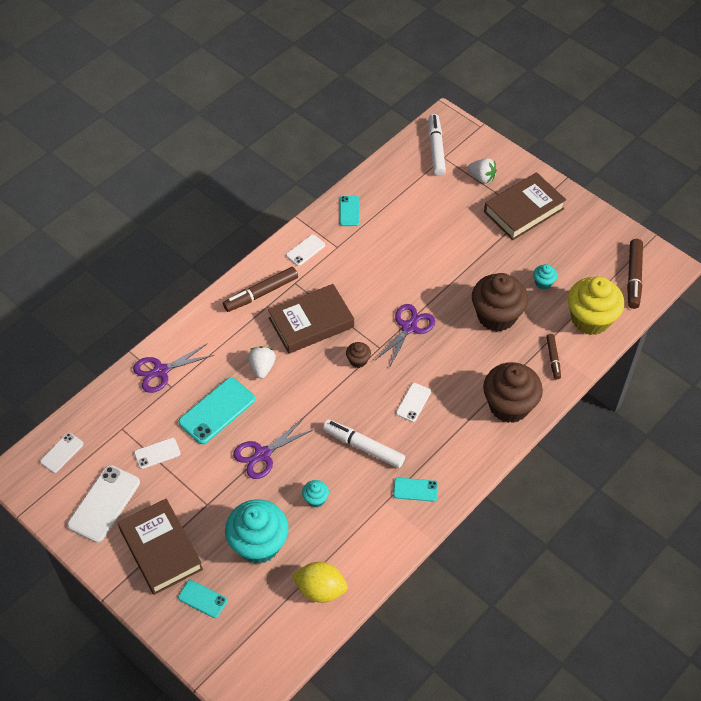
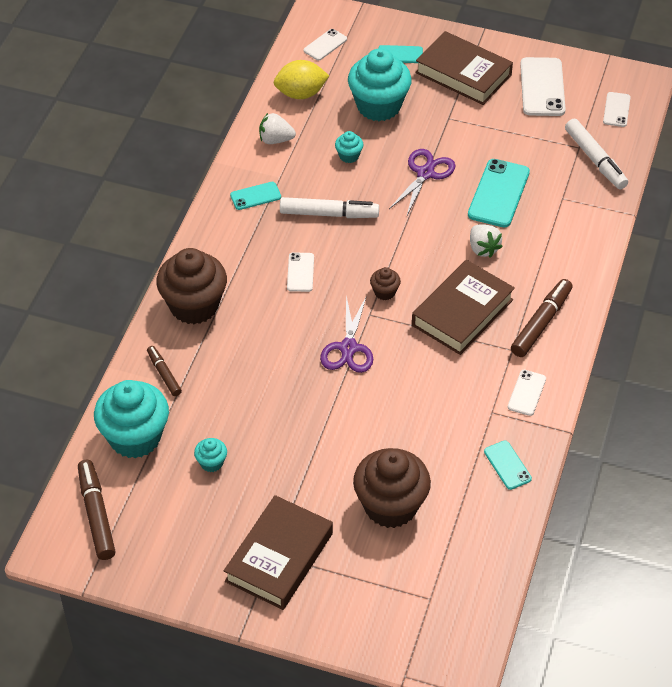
camera: 155 degrees right, 5 degrees down
(157, 453) = (527, 139): white phone -> white phone (325, 45)
(161, 371) = (584, 208): purple scissors -> none
(436, 149) = (448, 608): white marker -> white marker (595, 159)
(481, 177) = (360, 586): white strawberry -> white strawberry (275, 140)
(496, 316) = (252, 399): brown cupcake -> brown cupcake (390, 506)
(590, 319) = (135, 437): yellow cupcake -> turquoise cupcake

